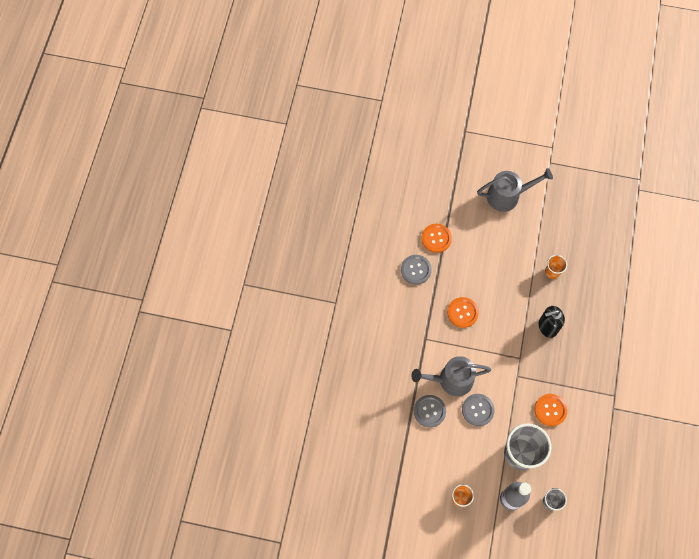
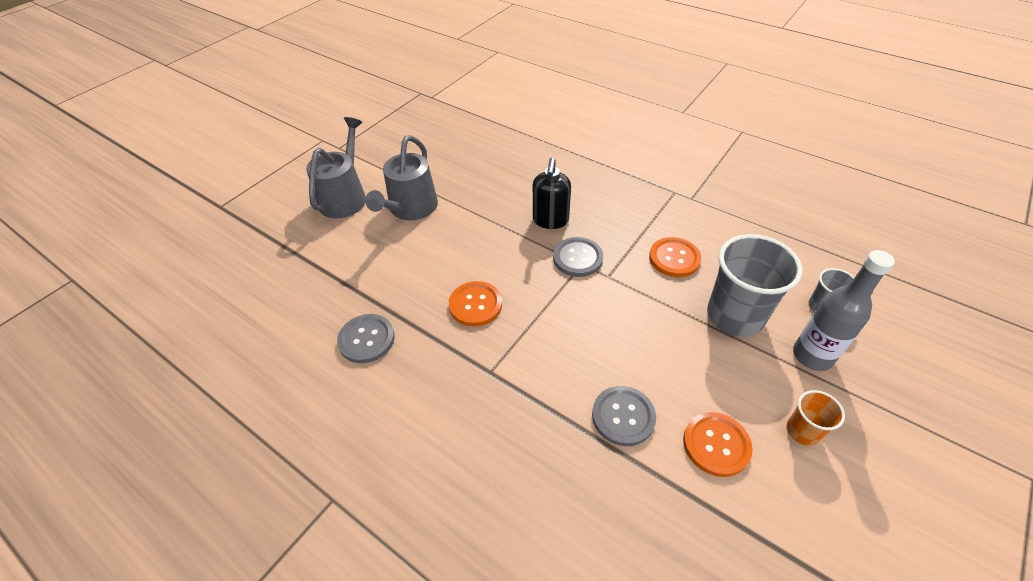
camera: 65 degrees left, 20 degrees down
(436, 238) = (338, 294): orange button -> orange button (716, 445)
(451, 380) = (579, 361): grey watering can -> grey watering can (410, 208)
(477, 410) = (645, 344): grey button -> grey button (577, 258)
(552, 272) = (478, 191): orange cup -> none

